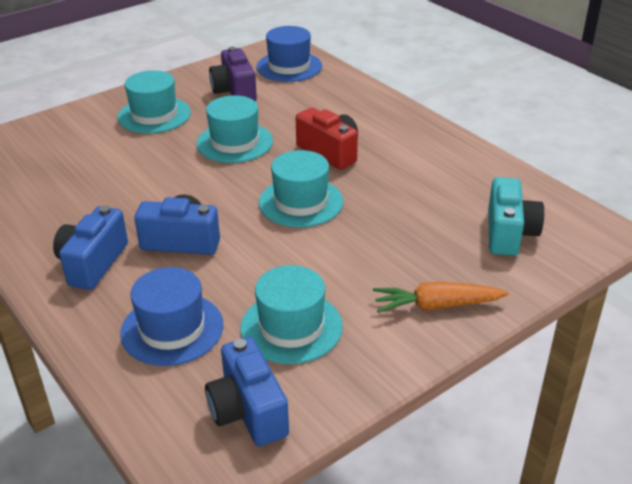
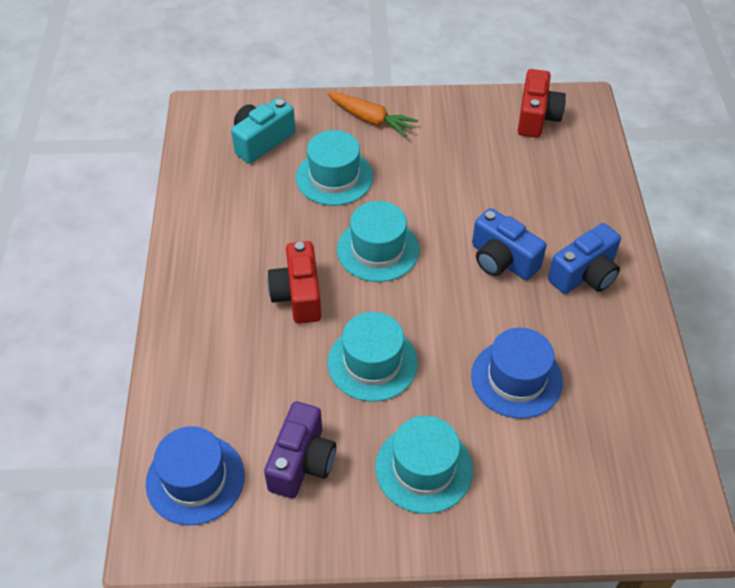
camera: 145 degrees left, 15 degrees up
(172, 329) = (552, 188): blue hat -> blue hat (516, 379)
(248, 411) = (536, 117): blue camera -> red camera
(291, 327) = (473, 151): turquoise hat -> turquoise hat (334, 177)

